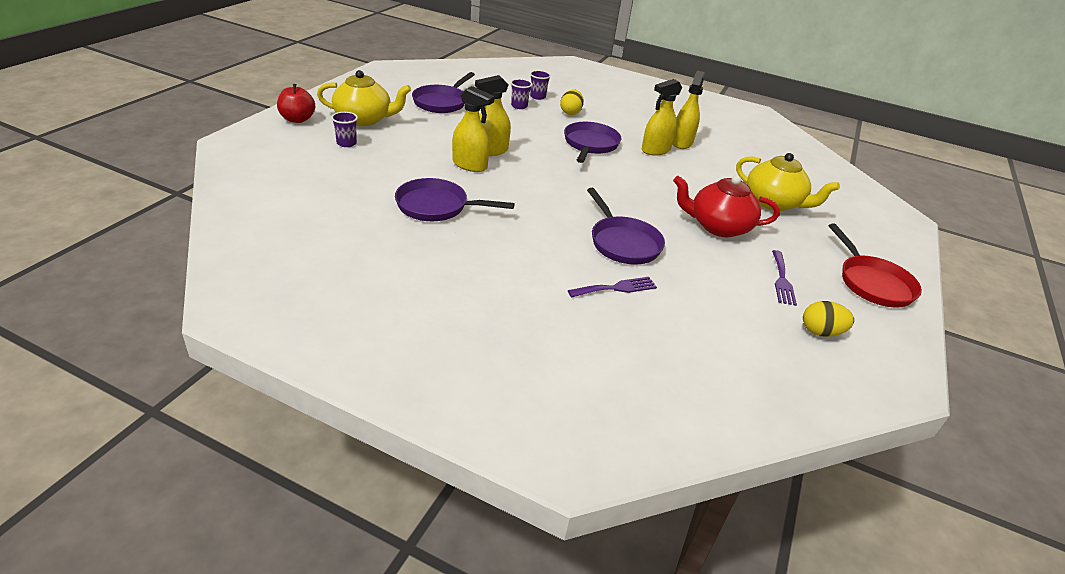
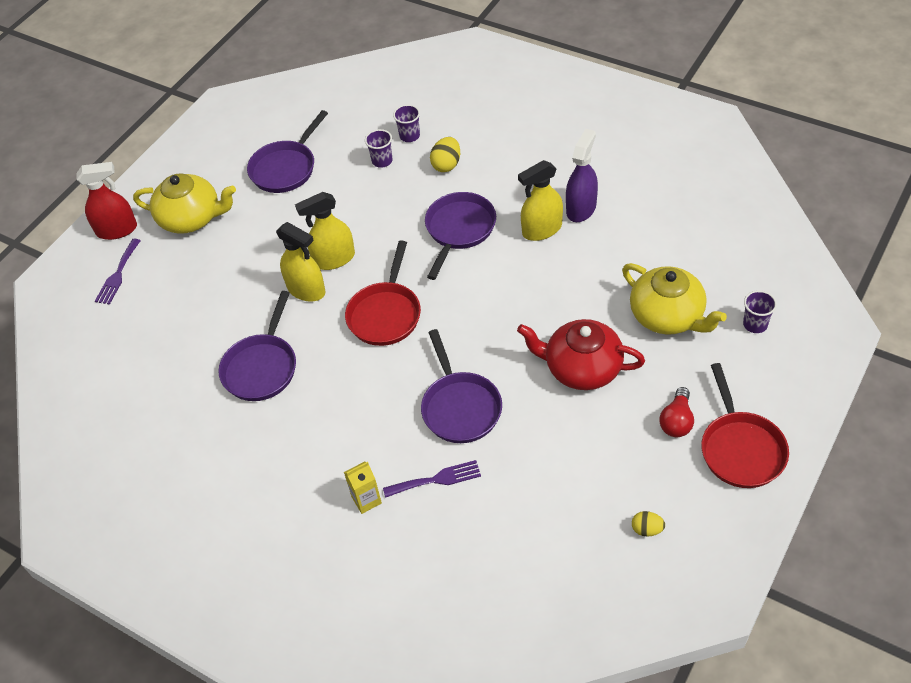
camera: 15 degrees right, 15 degrees up
(297, 119) = (117, 230): red apple -> red spray bottle
(346, 143) = (170, 267): purple cup -> purple cup (755, 324)
(436, 206) = (262, 367): purple pan -> purple pan turned 90 degrees counterclockwise
(542, 184) = (385, 314): none -> red pan
(553, 299) = (366, 500): none -> yellow carton
(681, 142) = (581, 208): yellow spray bottle -> purple spray bottle
(782, 280) = (630, 452): purple fork -> purple fork (118, 274)
(811, 263) = (676, 421): none -> red light bulb
(820, 332) = (647, 529): yellow egg -> yellow egg, size x0.65

